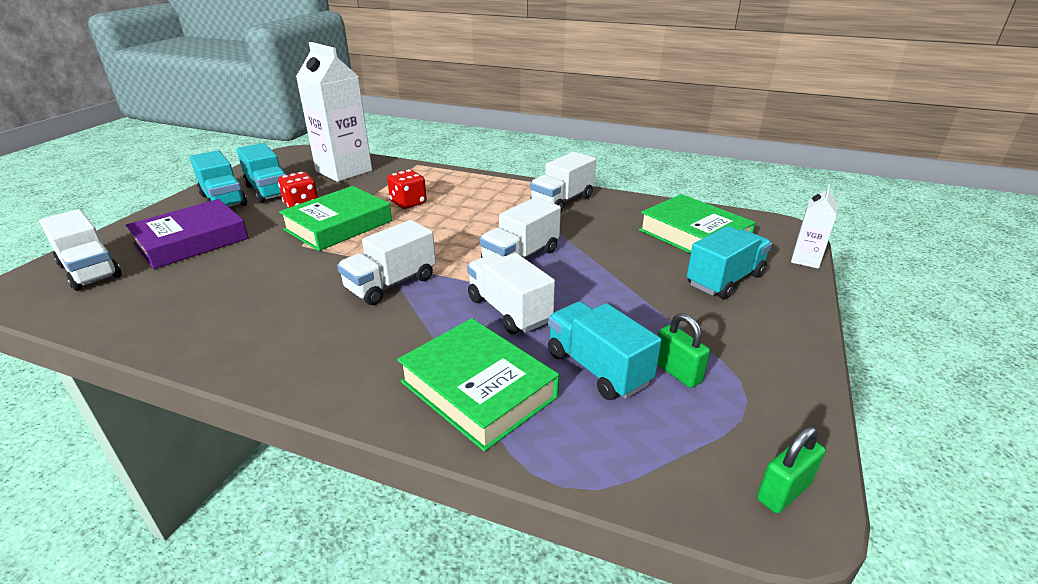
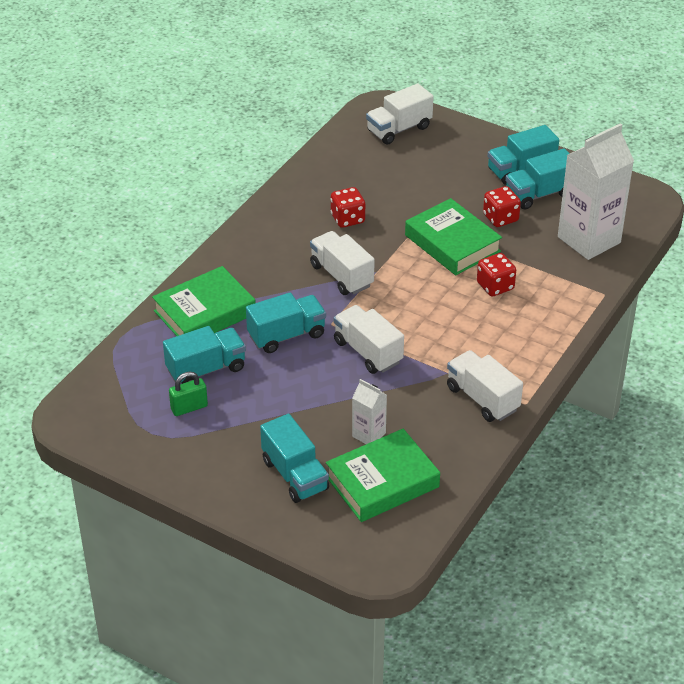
camera: 100 degrees right, 10 degrees up
(191, 241) = (438, 166): purple book -> none
(276, 290) = (347, 219): none -> red dice
(509, 310) = (286, 335): white truck -> turquoise truck
(783, 491) = (81, 421): green padlock -> none
(805, 260) = (314, 549): white carton -> white carton (369, 435)

